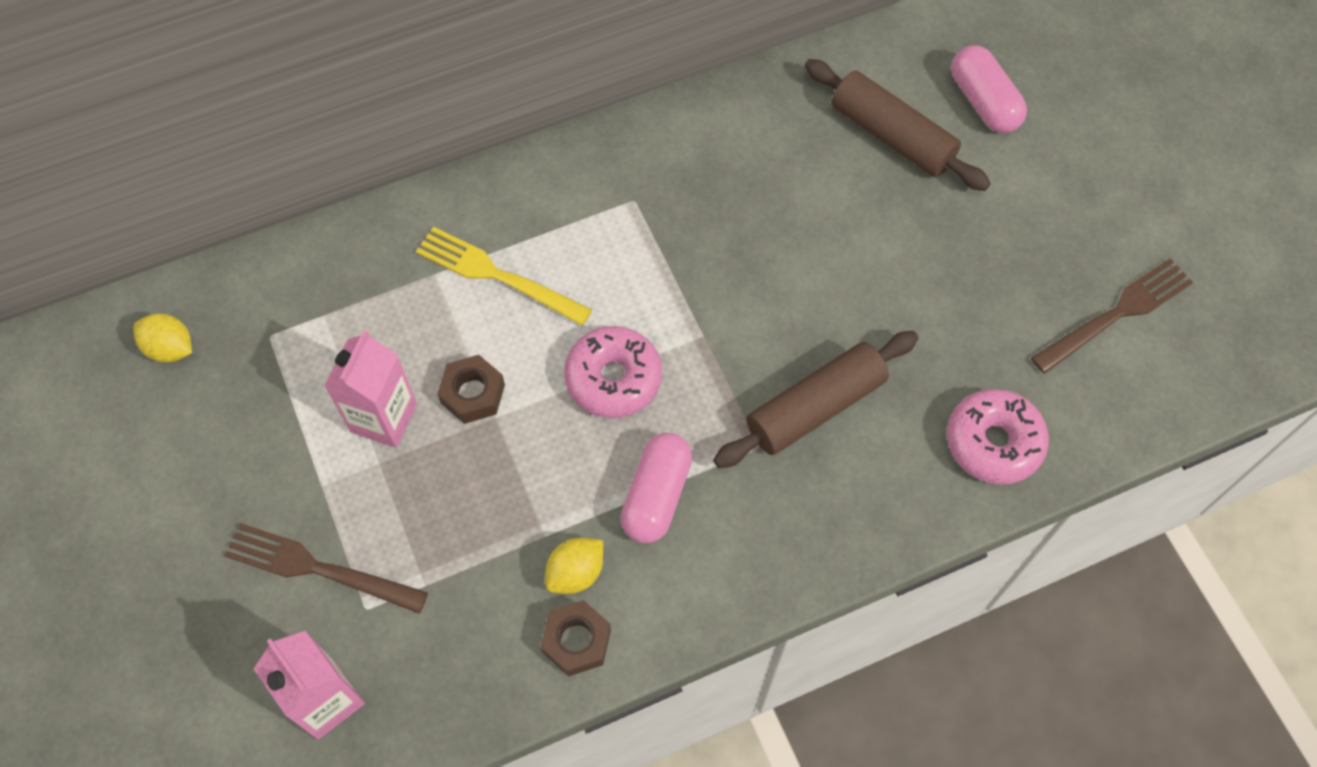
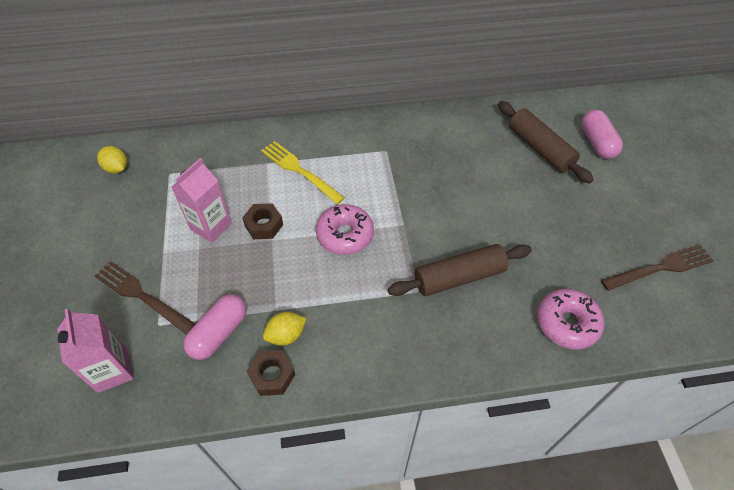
camera: 15 degrees right, 10 degrees down
(656, 495) = (349, 303): pink capsule -> pink capsule (219, 333)

